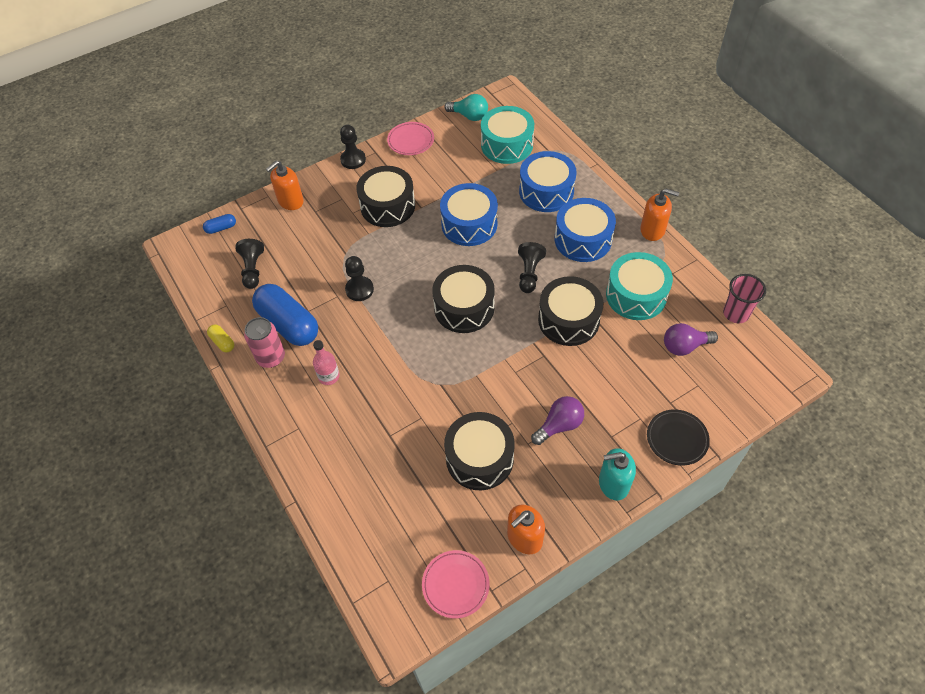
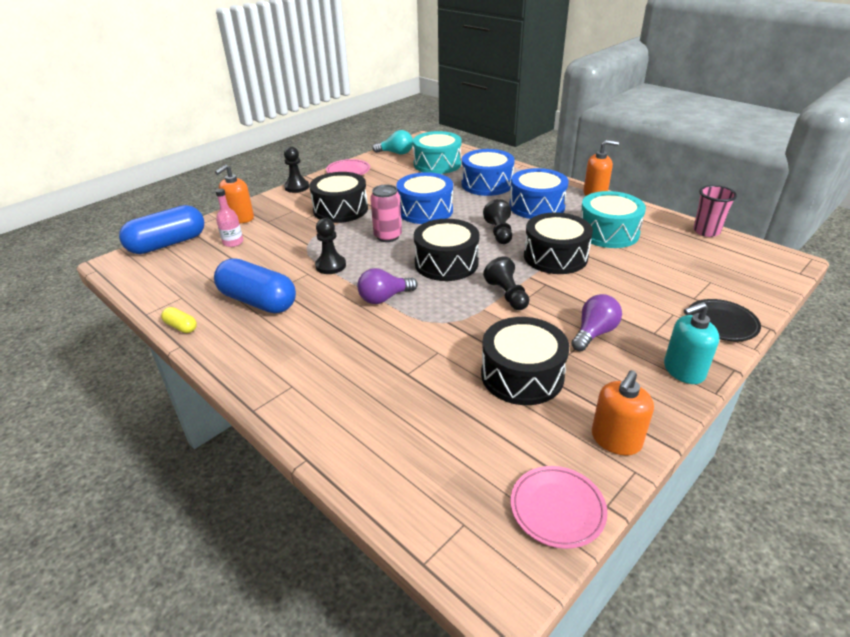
camera: 15 degrees left, 20 degrees down
(221, 228) = (168, 244): blue capsule -> blue capsule, size x2.29
(253, 269) = (208, 267): black pawn -> black pawn (507, 295)
(271, 357) = (243, 330): pink can -> pink can (388, 236)
(329, 376) = (317, 335): pink bottle -> pink bottle (233, 242)
(684, 346) = (677, 258): purple light bulb -> purple light bulb (384, 298)

